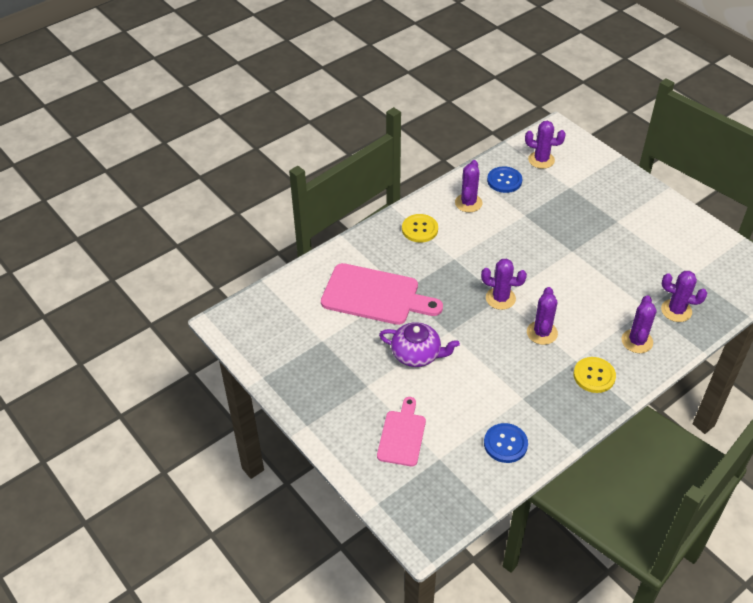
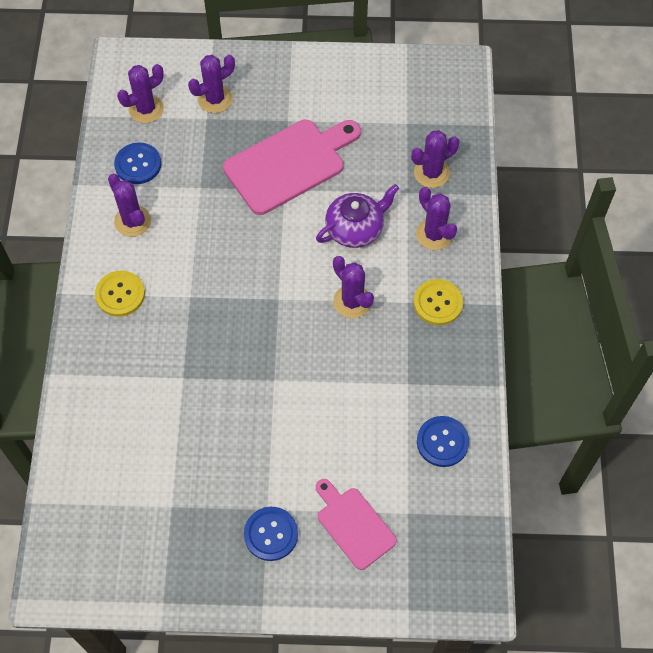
camera: 50 degrees left, 15 degrees up
(353, 398) = (271, 534): none -> blue button
(375, 295) = (164, 408): pink cutting board -> pink cutting board (289, 164)
(417, 354) = (273, 431): purple teapot -> purple teapot (355, 228)
(500, 298) = (279, 300): purple cactus -> purple cactus (215, 99)

